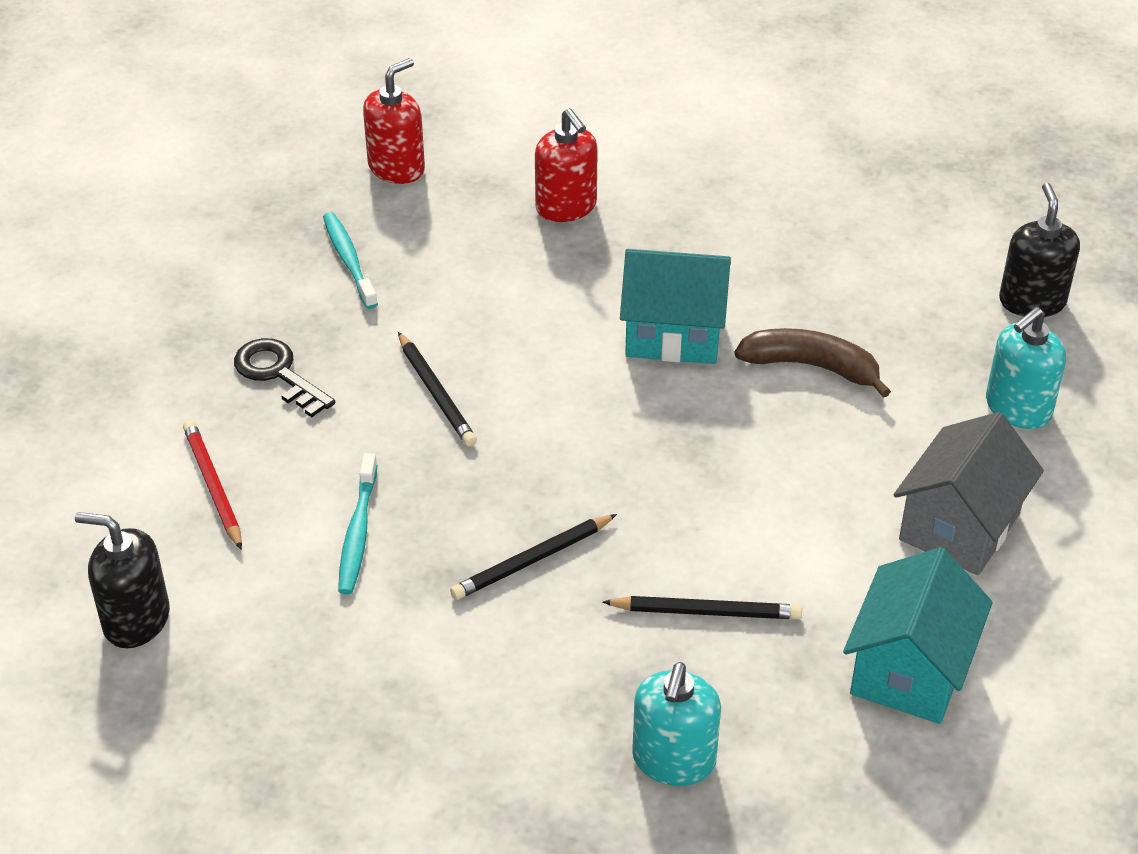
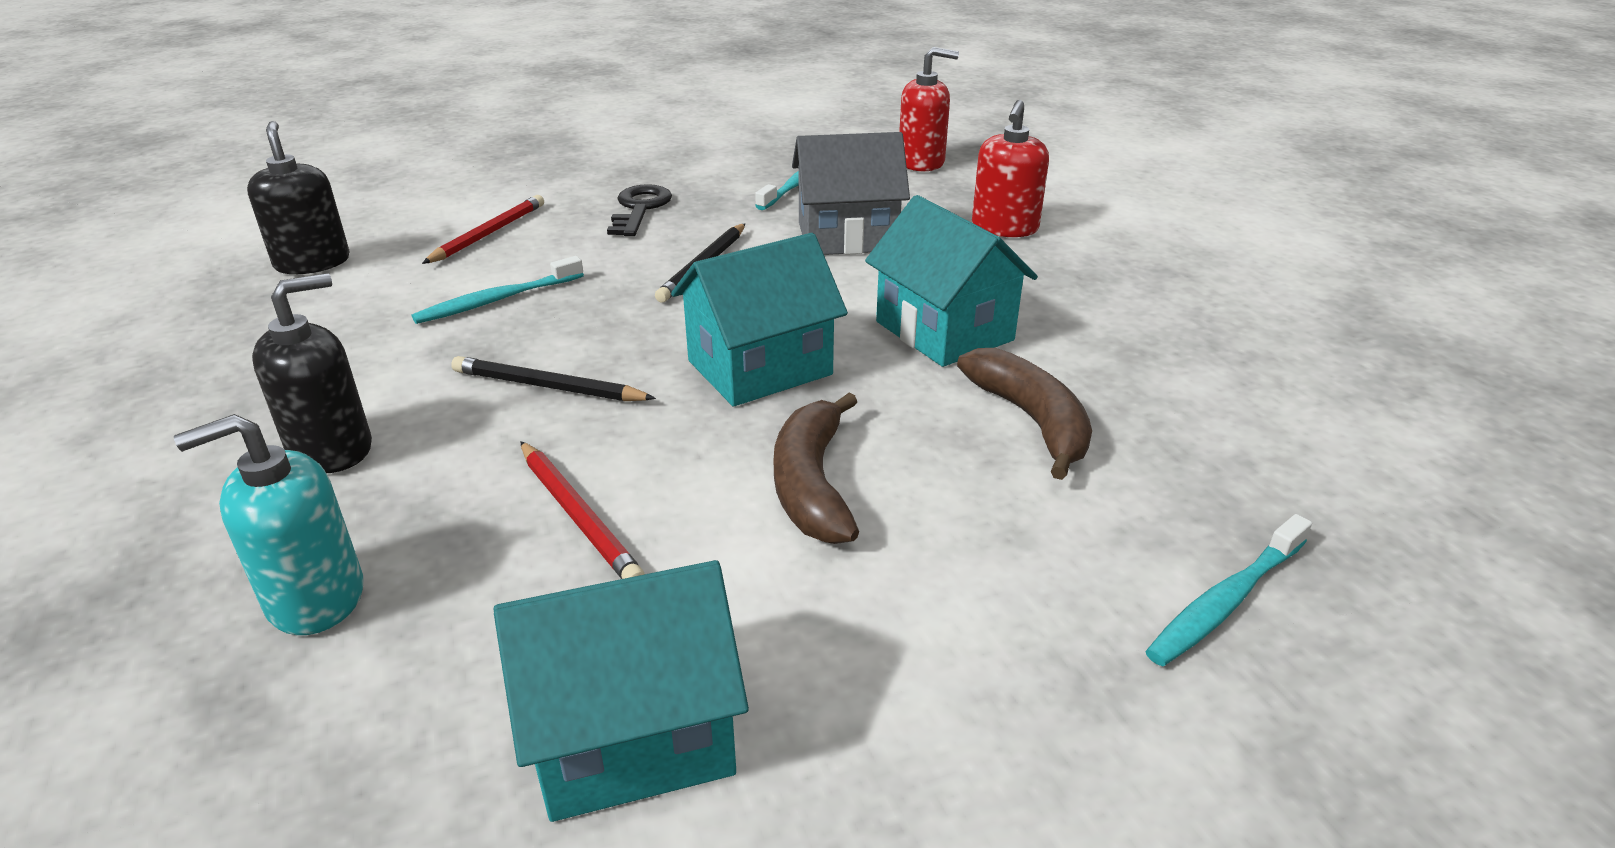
camera: 50 degrees right, 10 degrees down
(622, 446) = (759, 367): none -> turquoise house
(706, 612) = (578, 516): black pencil -> red pencil
(777, 496) = (812, 484): none -> brown banana
(959, 527) = (948, 651): grey house -> grey house (847, 237)
(1017, 408) = (1225, 601): turquoise soap dispenser -> turquoise toothbrush
(1032, 301) = (1412, 523): black soap dispenser -> black soap dispenser (331, 449)

